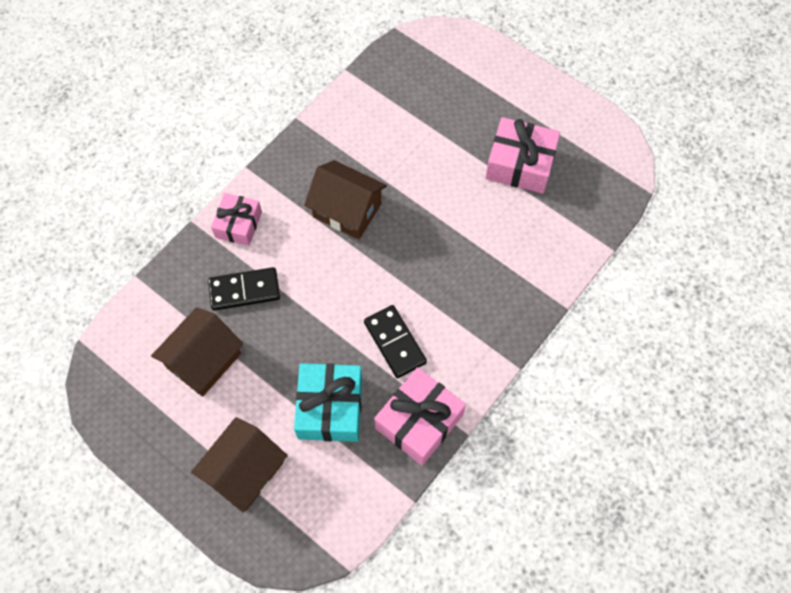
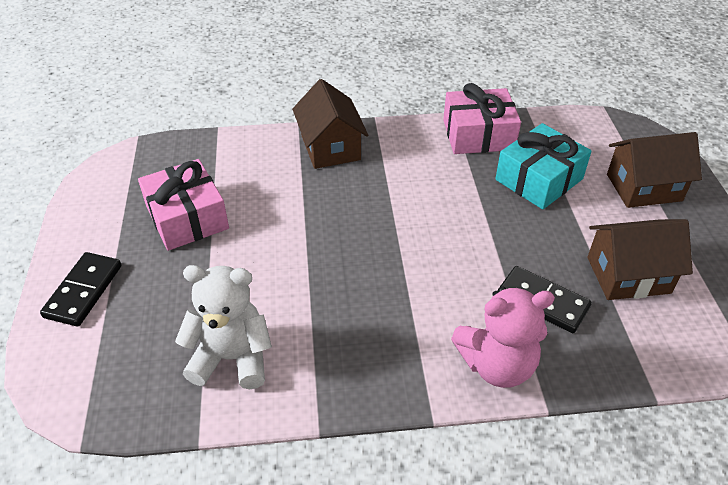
camera: 135 degrees left, 20 degrees down
(238, 224) = (497, 365): pink gift -> pink teddy bear
(347, 210) = (375, 295): brown house -> brown house (330, 147)
(380, 113) = (232, 358): none -> white teddy bear
(395, 342) = (445, 181): black domino -> black domino (83, 291)

